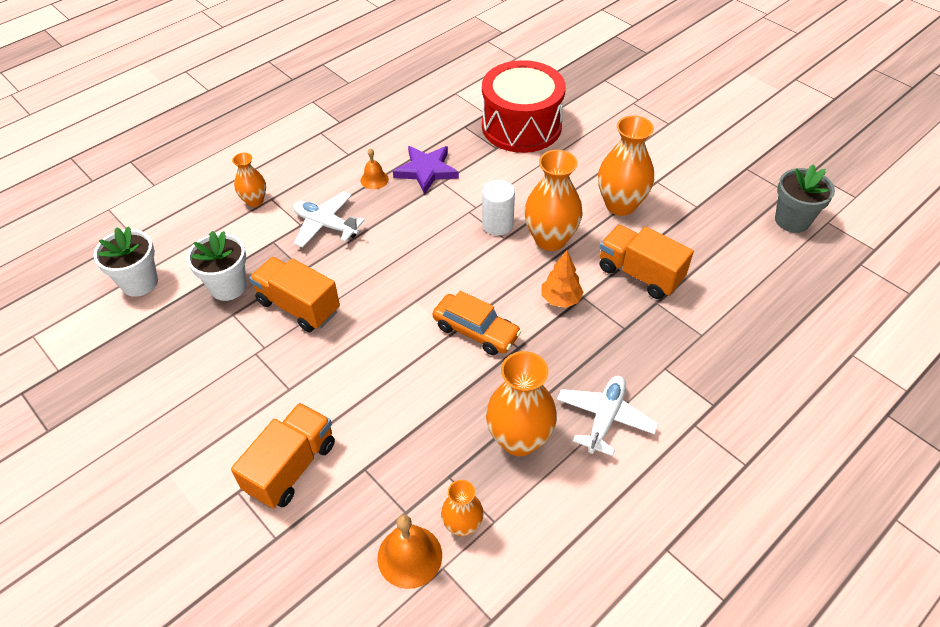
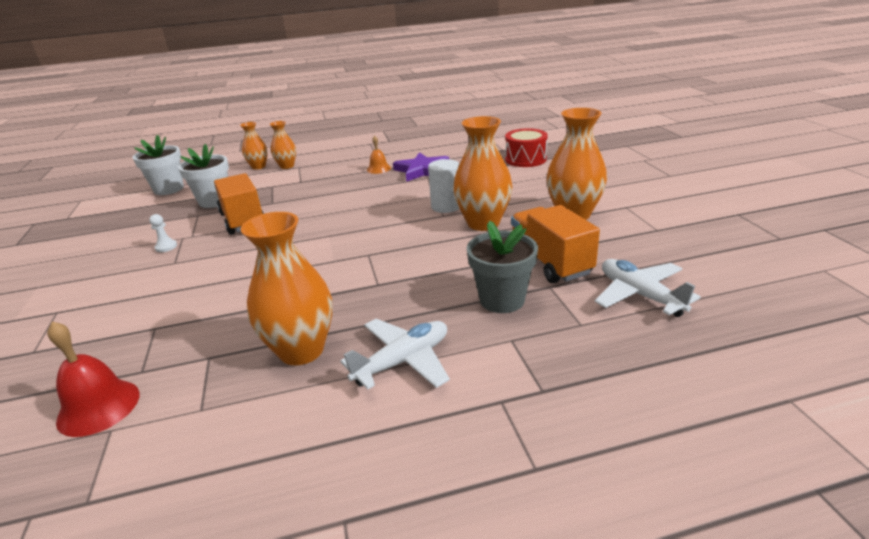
camera: 30 degrees right, 20 degrees down
(253, 372) = (166, 247): none -> white pawn
(291, 467) = (109, 309): orange truck -> none
(326, 225) = (316, 184): white plane -> white plane (639, 295)
(409, 556) = (98, 407): orange bell -> red bell
(462, 525) = (171, 400): orange vase -> orange vase (258, 167)
(476, 331) = (353, 264): orange car -> none
(521, 126) = (525, 159): red drum -> red drum, size x0.56
(560, 299) = (452, 262): orange tree -> none
(792, 220) = (772, 259): grey flower pot -> grey flower pot (502, 300)

